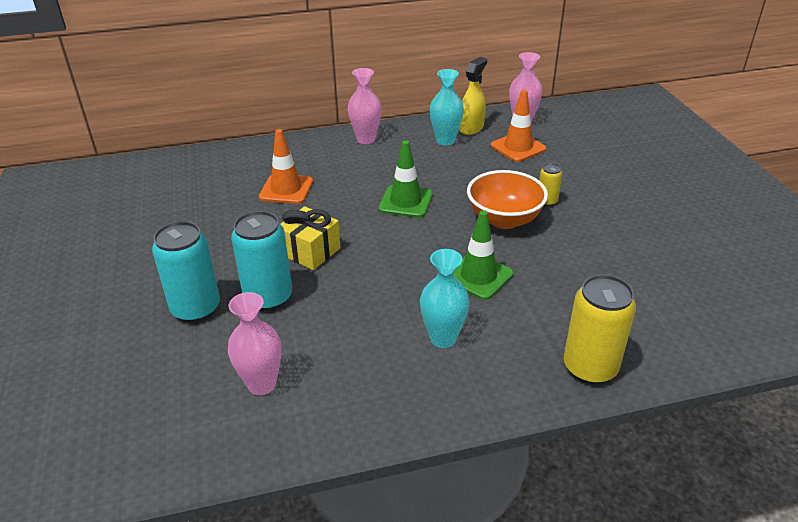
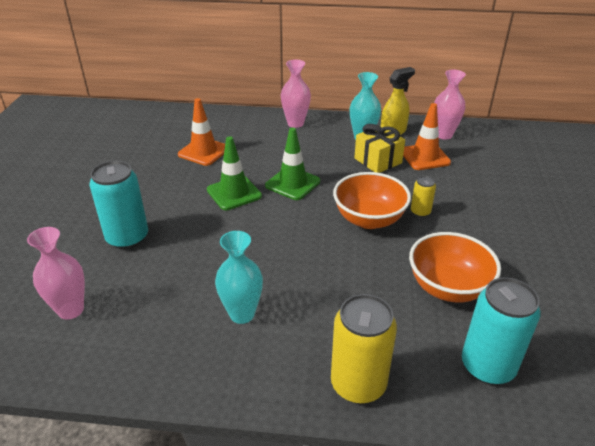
camera: 20 degrees right, 0 degrees up
(196, 309) = (69, 232): turquoise can -> turquoise can (487, 366)
(310, 251) = (186, 207): yellow gift -> yellow gift (378, 161)
(478, 276) = (311, 265): green traffic cone -> green traffic cone (234, 193)
(614, 264) = (448, 287): none -> orange bowl

